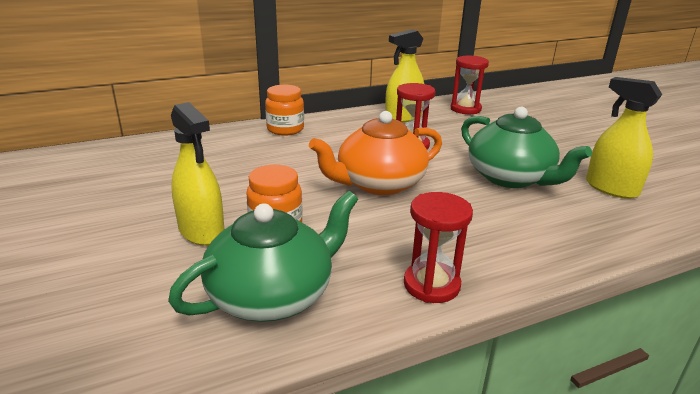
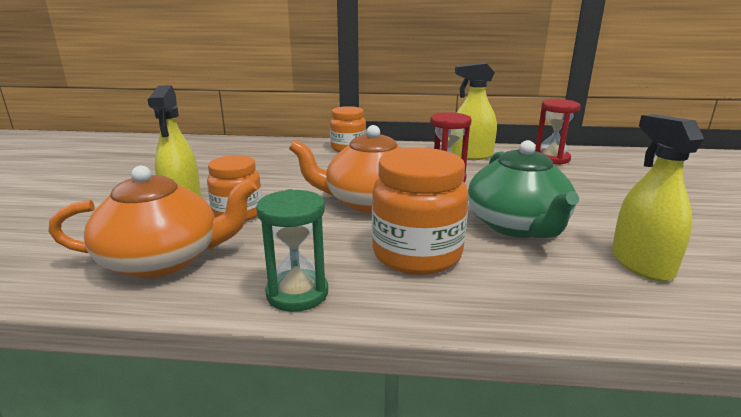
camera: 30 degrees right, 5 degrees down
(273, 295) = (163, 260): green teapot -> orange teapot
(431, 285) = (297, 293): red hourglass -> green hourglass
(473, 222) = (417, 254): none -> orange jar

